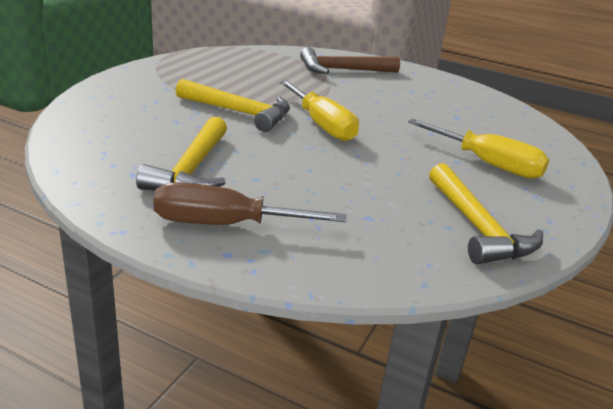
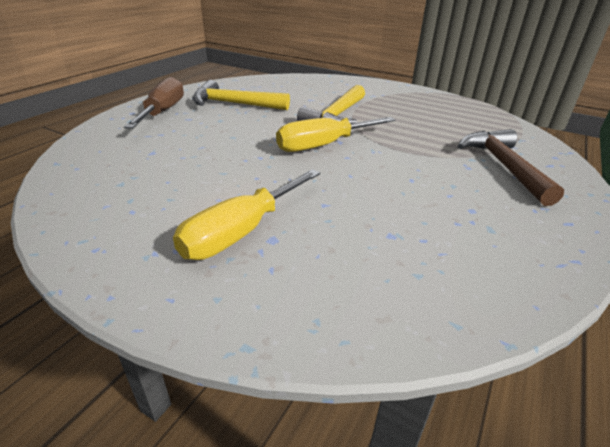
camera: 95 degrees right, 5 degrees up
(477, 227) = (111, 197): yellow hammer -> none

